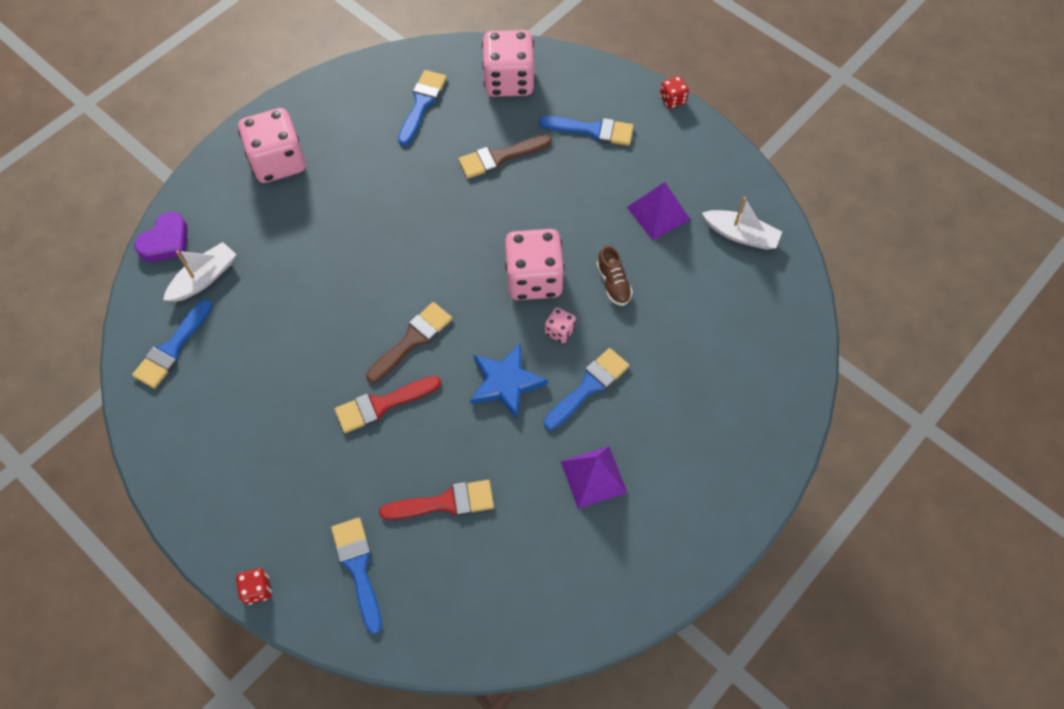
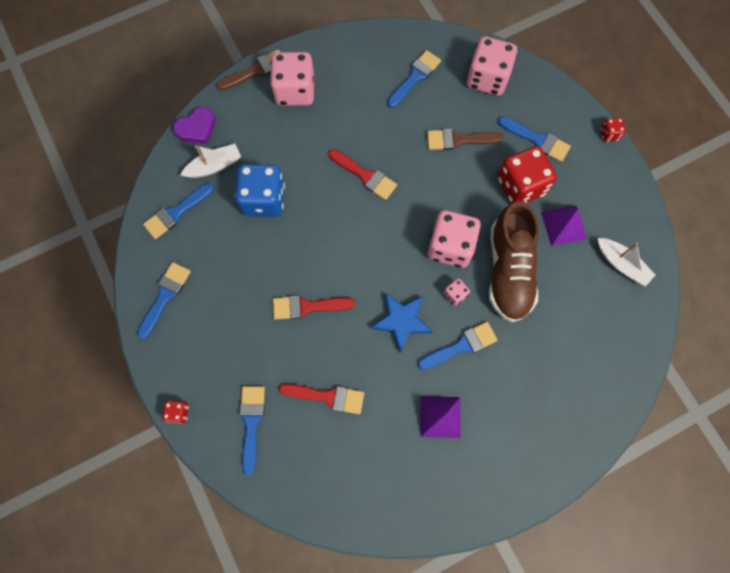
camera: 20 degrees right, 10 degrees up
(191, 453) = (165, 296): none -> blue brush
(282, 297) = (264, 199): none -> blue dice
(401, 231) = (365, 176): none -> red brush
(412, 340) = (345, 264): brown brush -> brown brush (256, 70)
(592, 186) = (520, 186): none -> red dice
(613, 283) = (508, 270): brown shoe -> brown shoe, size x2.36

